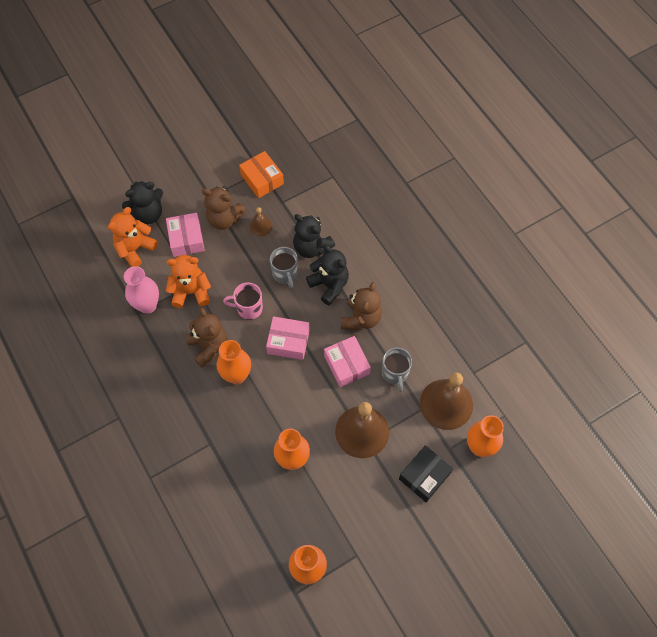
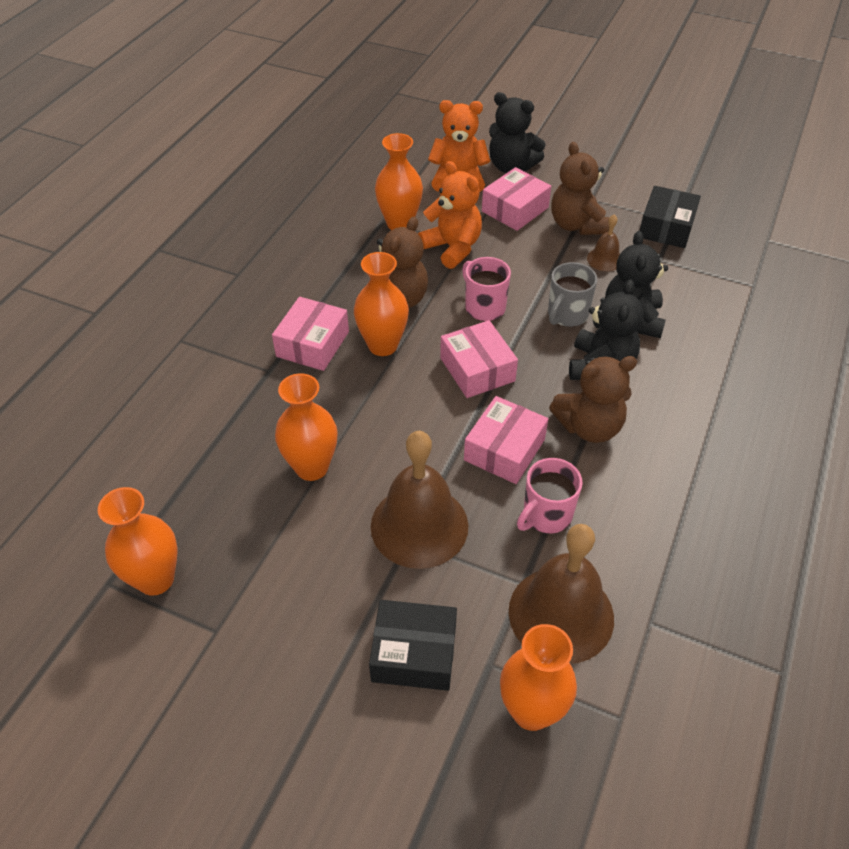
camera: 55 degrees right, 15 degrees down
(147, 305) = (399, 224): pink vase -> orange vase
(208, 409) = (313, 344): none -> pink box
(262, 179) = (666, 227): orange box -> black box
(395, 374) = (546, 515): grey mug -> pink mug

